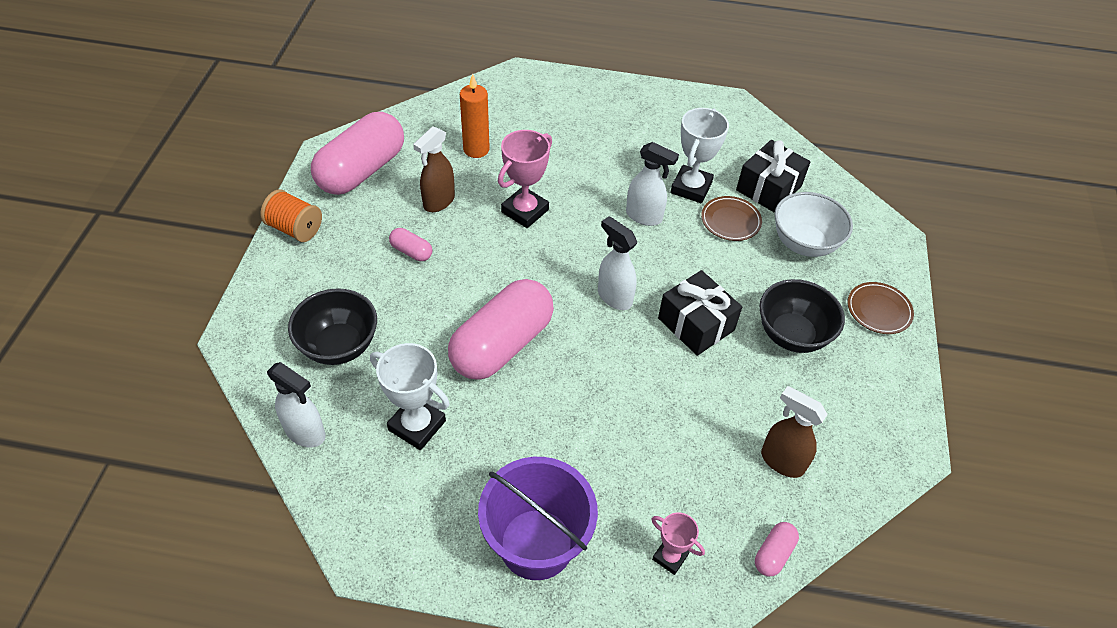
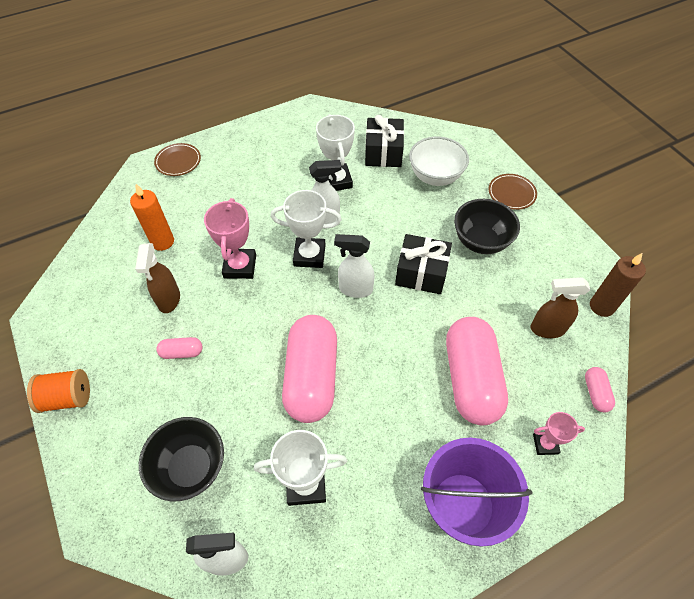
camera: 35 degrees left, 5 degrees up
(362, 170) = (84, 313): pink capsule -> pink capsule (471, 379)
(598, 240) = (309, 255): none -> white trophy
(730, 221) = (380, 188): brown plate -> brown plate (178, 161)
(870, 483) = (601, 306): none -> brown candle

